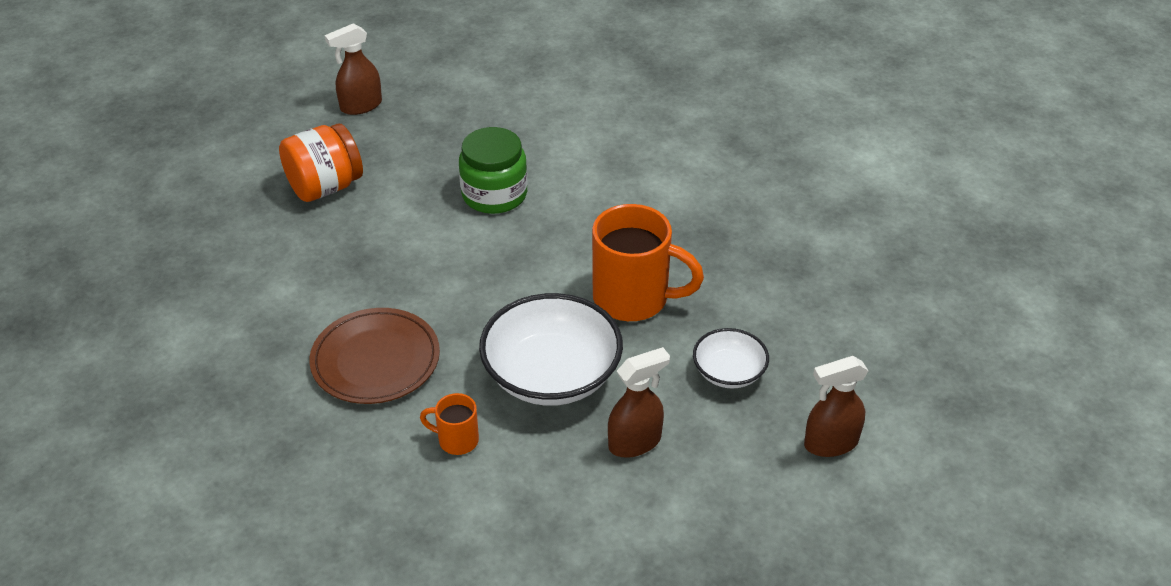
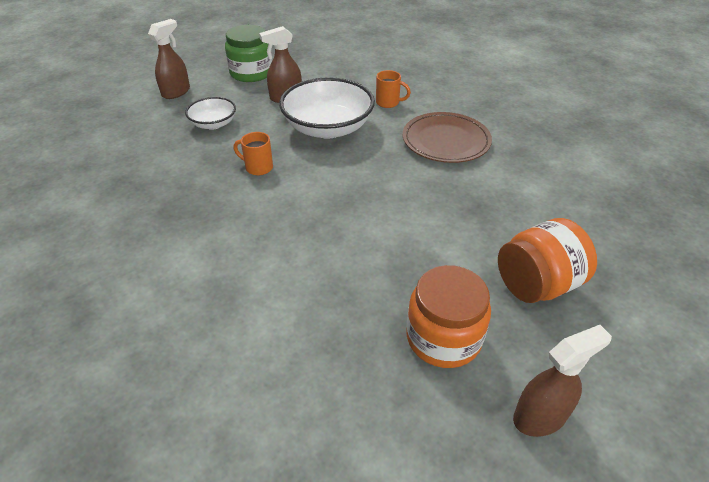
camera: 175 degrees left, 0 degrees up
(422, 144) = (443, 338): none -> orange jar
(494, 194) = (360, 264): green jar -> green jar (251, 73)
(633, 299) = (258, 167): orange mug -> orange mug, size x0.48
(830, 443) = (176, 92): brown spray bottle -> brown spray bottle turned 45 degrees counterclockwise

